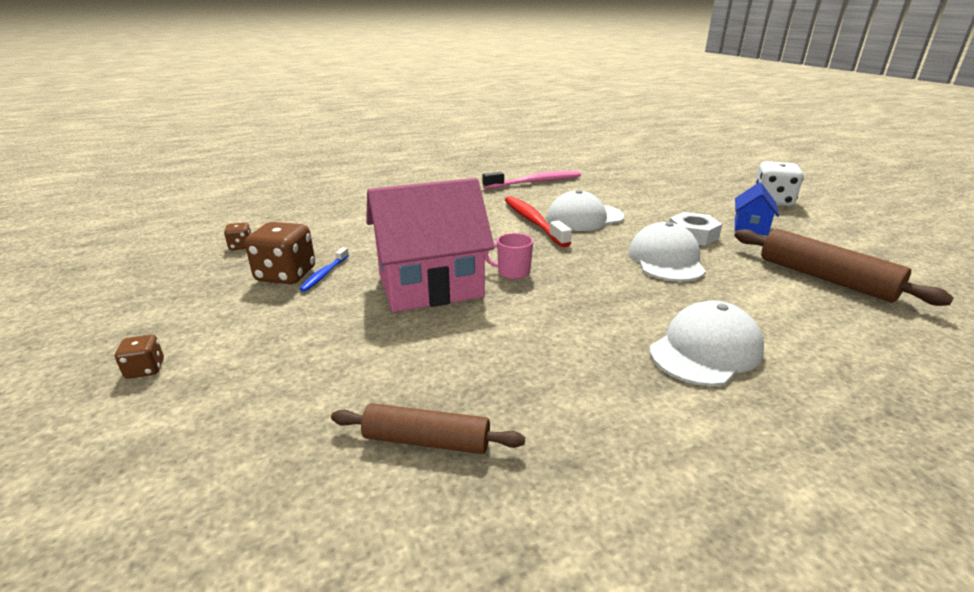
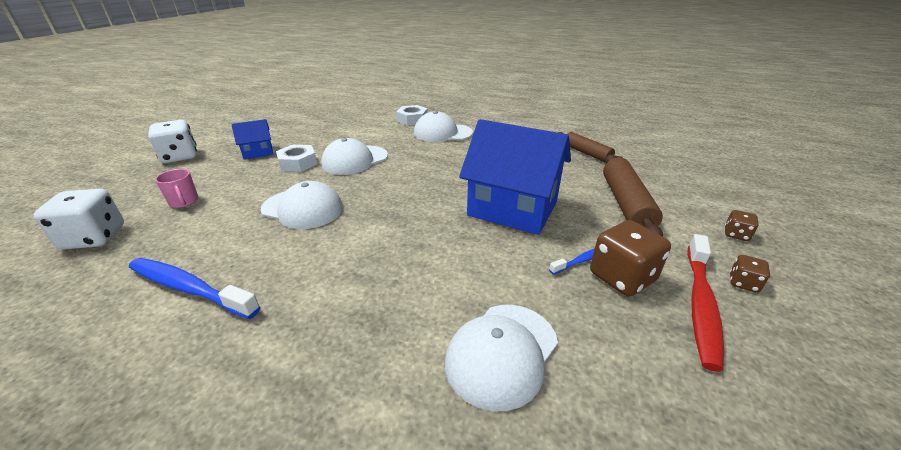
camera: 135 degrees left, 5 degrees up
(241, 246) = (673, 369): brown dice -> brown dice (743, 283)
(345, 220) = (502, 353): none -> white cap
(430, 286) = (512, 209): pink house -> blue house
(512, 272) = (448, 193): pink mug -> pink mug (184, 202)
(533, 222) = (342, 226): red toothbrush -> red toothbrush (700, 304)
(535, 182) = (189, 288): pink toothbrush -> blue toothbrush
(633, 173) = (94, 237): none -> white dice
(814, 354) = (412, 119): none -> white nut
(825, 278) = (328, 126): brown rolling pin -> brown rolling pin (626, 204)

